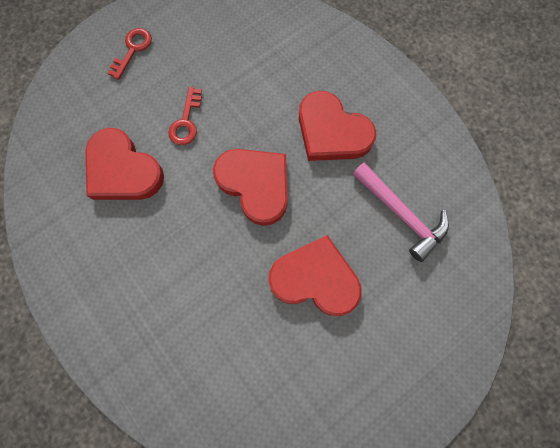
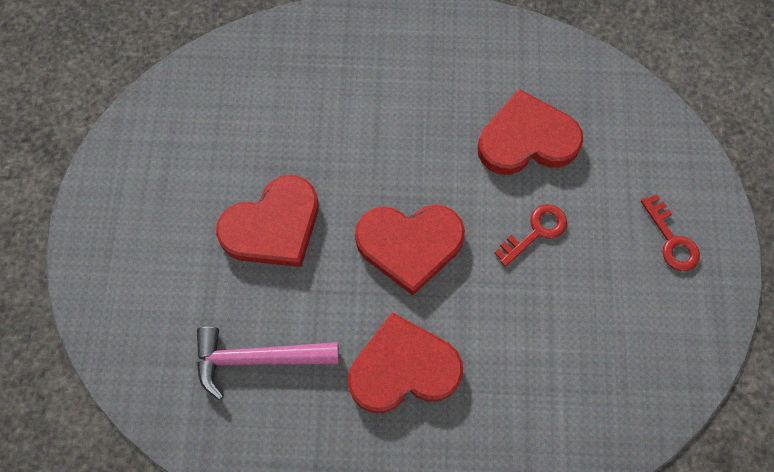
camera: 130 degrees right, 5 degrees down
(186, 121) = (535, 232): red key -> red key turned 90 degrees clockwise

